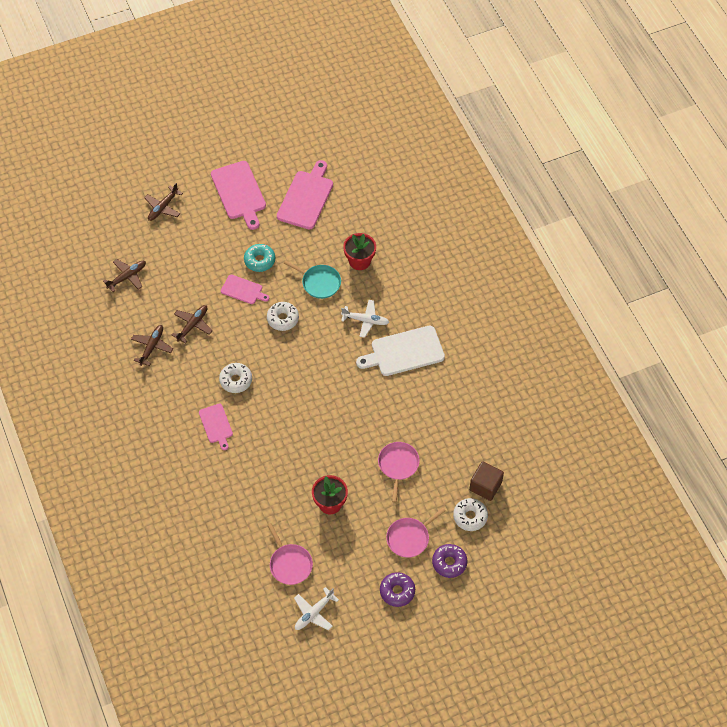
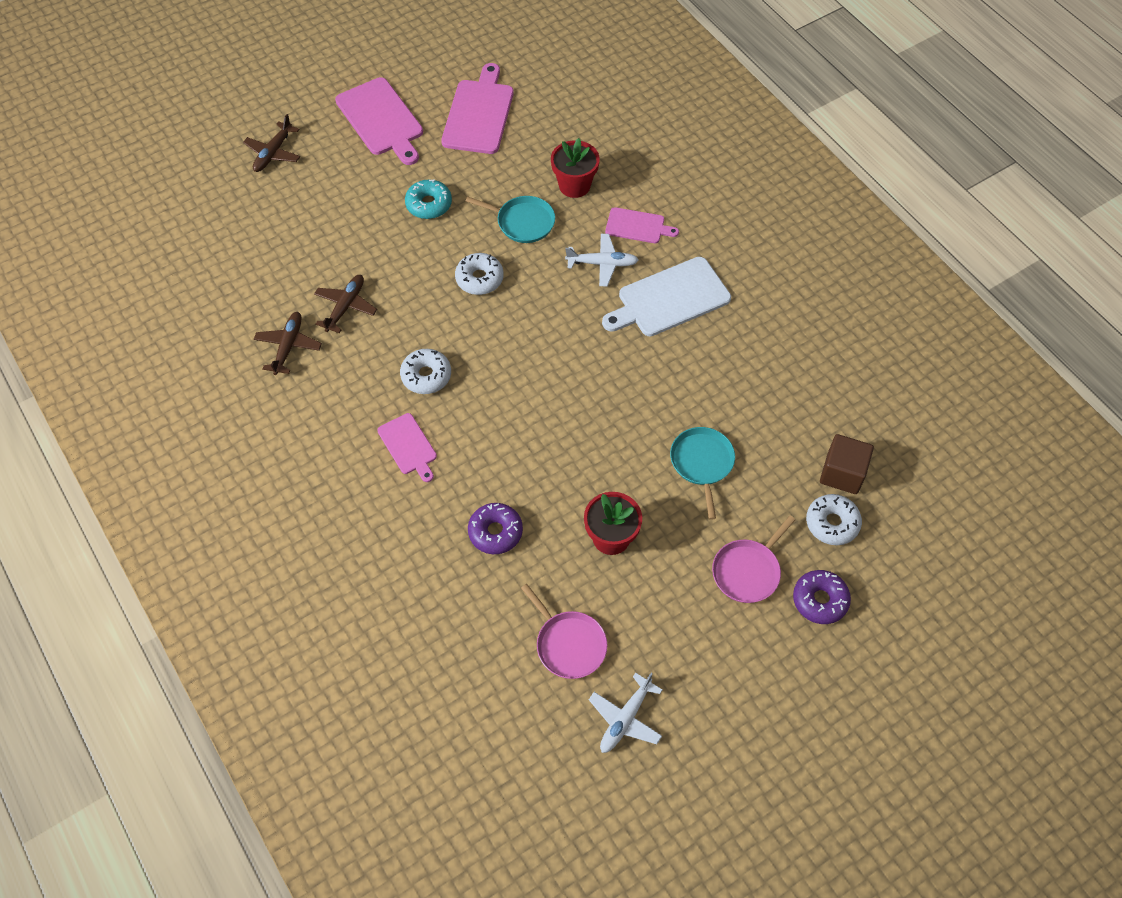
camera: 10 degrees left, 0 degrees up
(127, 277) = (234, 253): brown plane -> none
(243, 290) = (412, 247): pink cutting board -> pink cutting board (637, 226)
(397, 591) = (750, 660): purple donut -> purple donut (495, 532)
(398, 465) = (702, 463): pink pan -> turquoise pan

